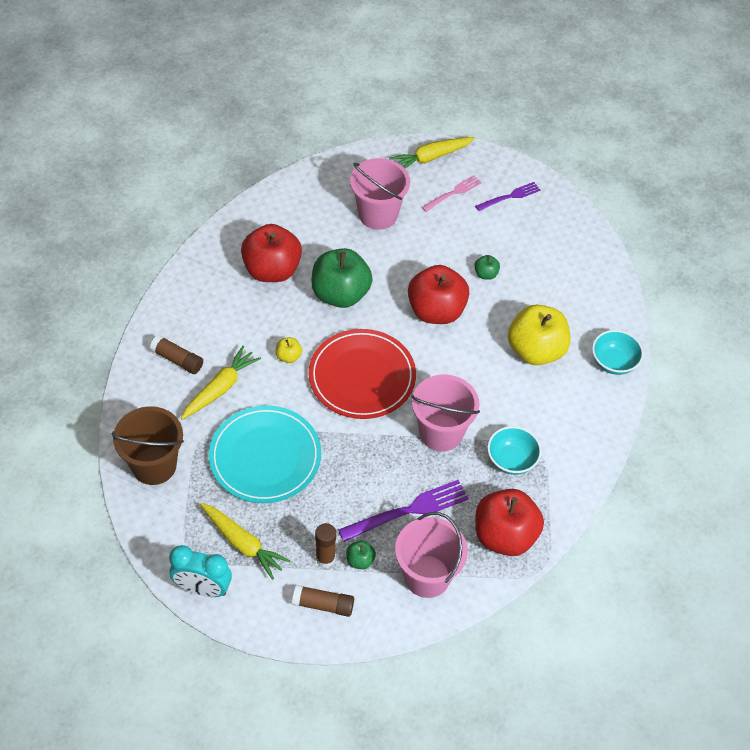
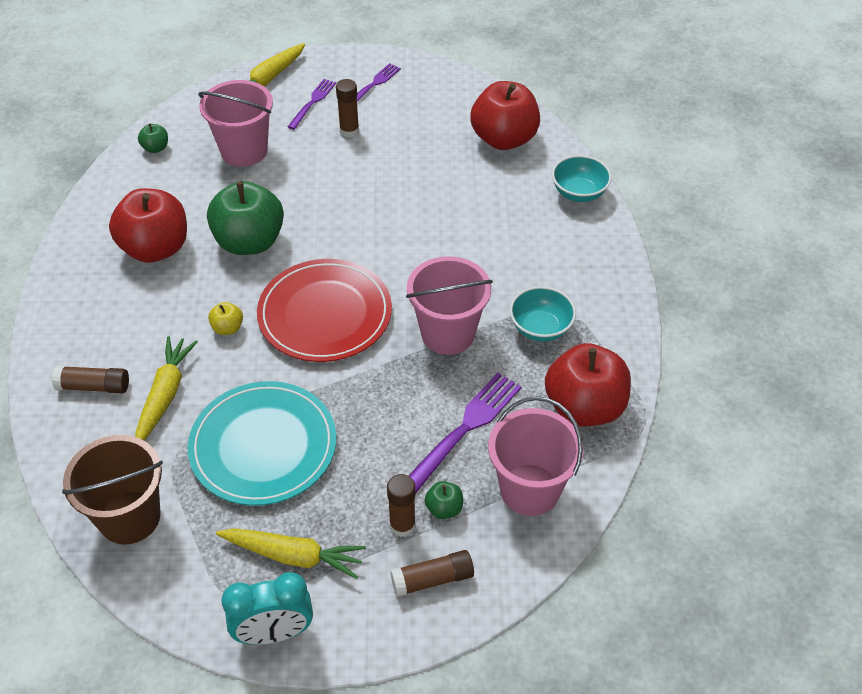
camera: 25 degrees left, 5 degrees down
(436, 311) = (365, 217): red apple -> red apple (504, 139)
(453, 193) = (313, 102): pink fork -> purple fork
(467, 230) = (349, 131): none -> brown glue stick
(486, 274) = (395, 163): green apple -> green apple (156, 148)
(535, 350) = (494, 213): yellow apple -> none

